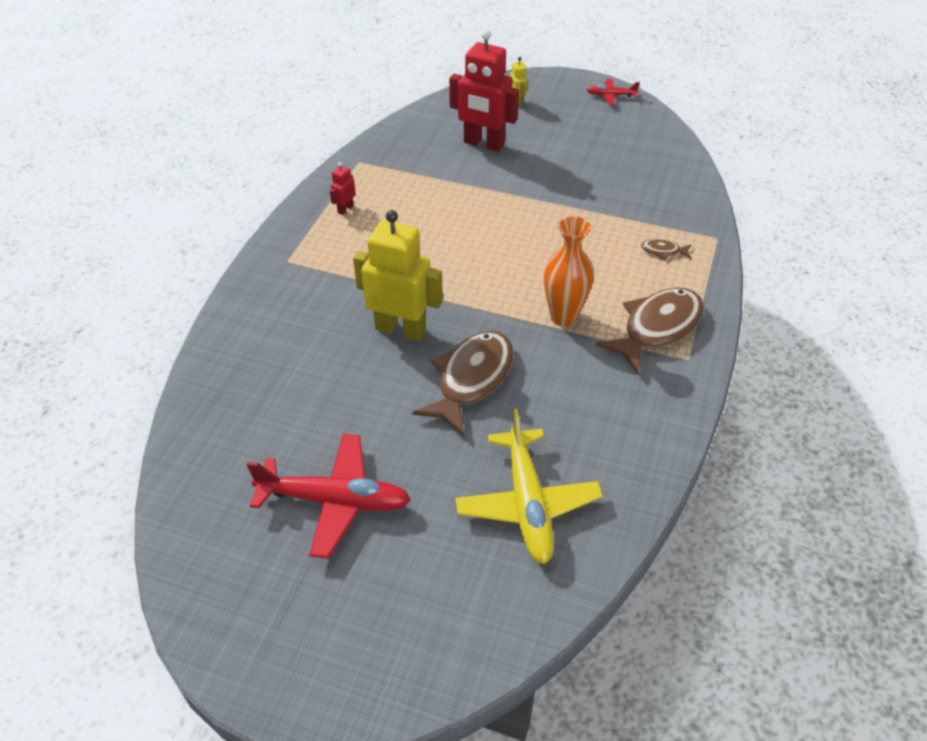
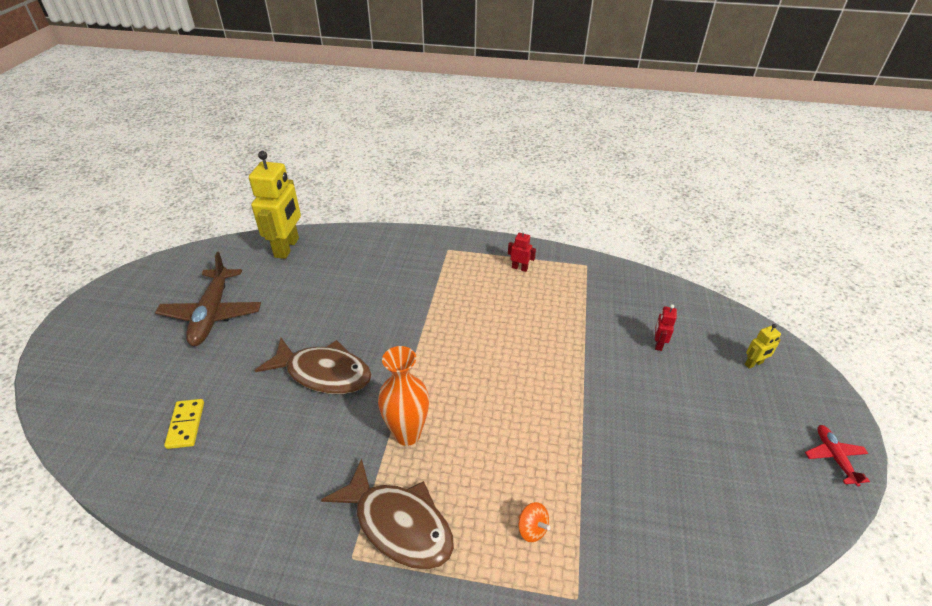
camera: 80 degrees right, 5 degrees down
(334, 500) = (212, 314): red plane -> brown plane
(400, 329) = (380, 322): yellow robot -> yellow robot (287, 248)
(483, 144) = (658, 344): red robot -> red robot, size x0.43
(527, 503) = (186, 425): yellow plane -> yellow domino
(663, 251) = (532, 528): brown fish -> orange spinning top

